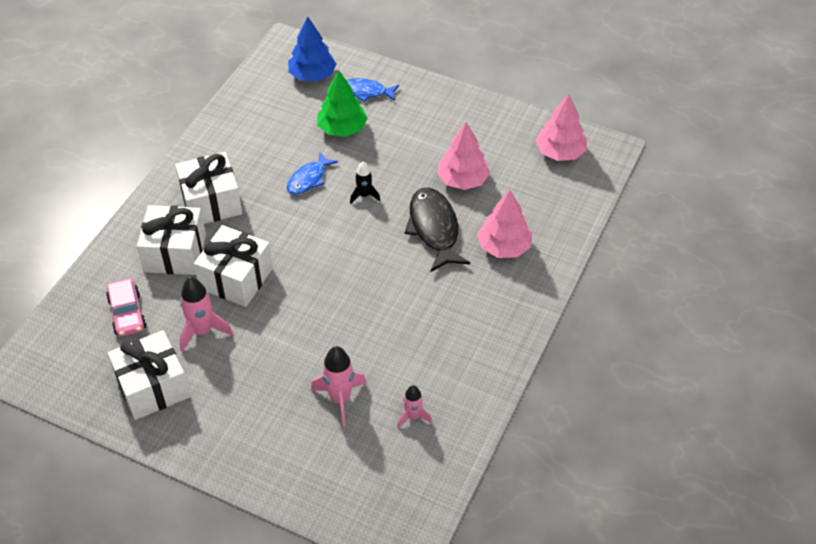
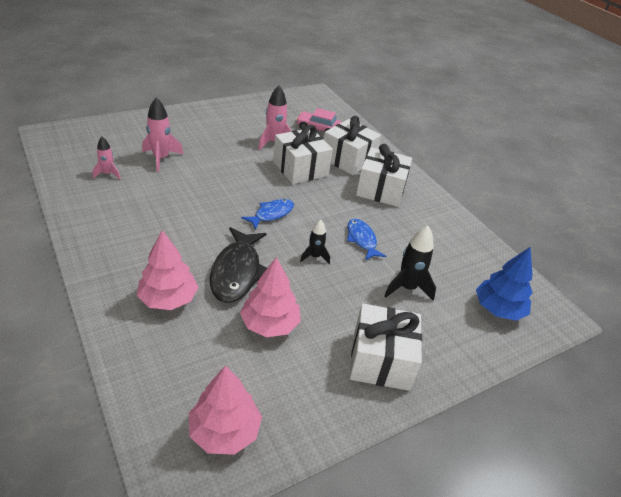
camera: 120 degrees right, 10 degrees down
(153, 387) = (257, 116): white gift -> white gift (381, 360)
(342, 128) = (407, 288): green tree -> black rocket
(366, 92) = (448, 331): blue fish -> blue fish (271, 214)
(434, 229) = (237, 272): black fish -> black fish turned 75 degrees clockwise

